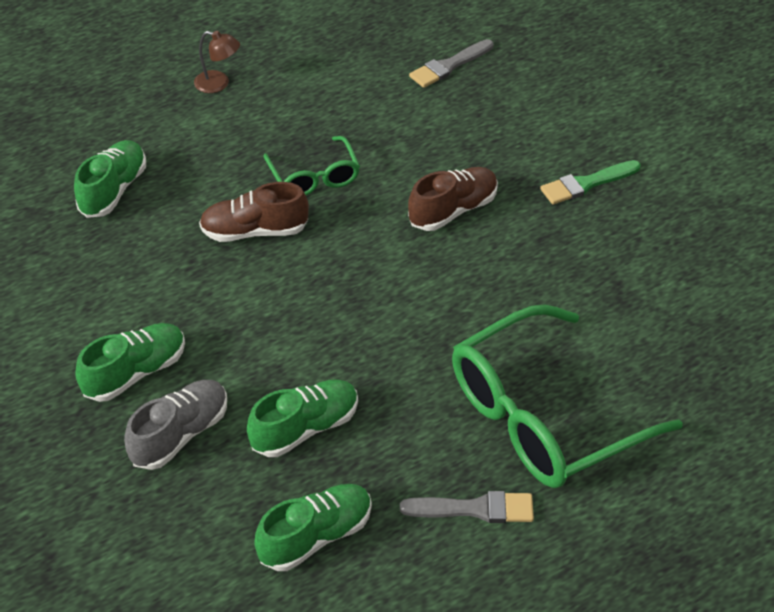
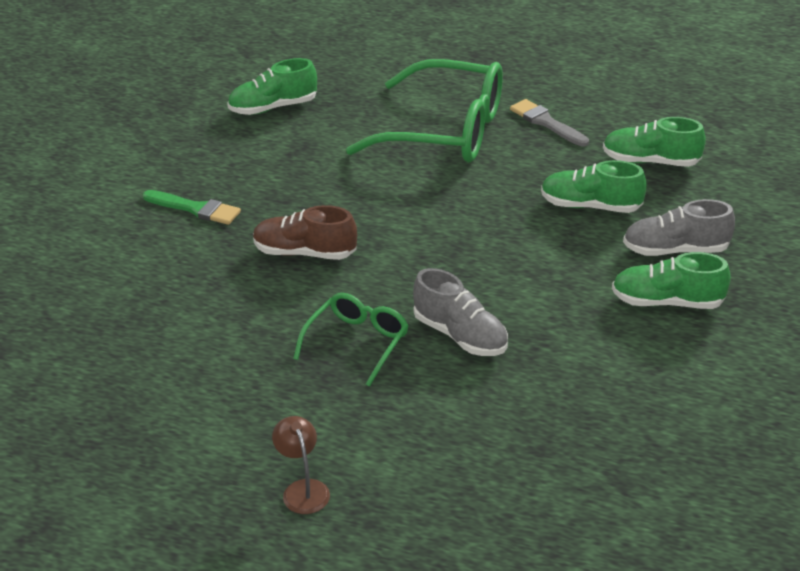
camera: 130 degrees left, 10 degrees down
(113, 190) = (529, 451): green shoe -> green shoe (273, 108)
(254, 231) = (460, 335): brown shoe -> grey shoe
(449, 66) = (107, 353): grey brush -> none

